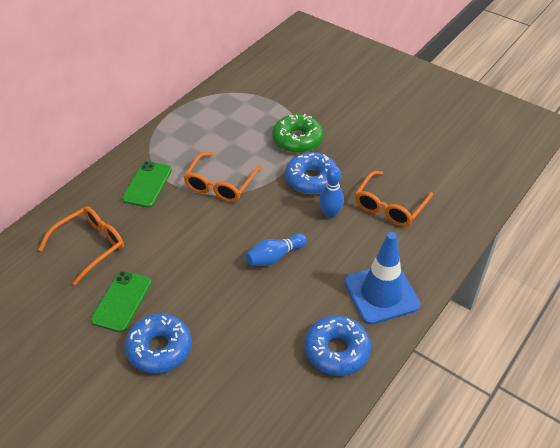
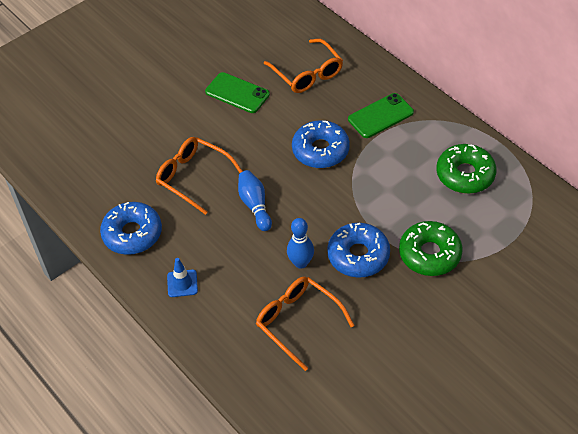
camera: 105 degrees right, 5 degrees up
(147, 184) = (380, 116): green phone -> green phone turned 60 degrees counterclockwise
(159, 349) = (180, 115): blue donut -> blue donut (320, 150)
(210, 127) = (465, 174): none -> green donut
(220, 185) = (367, 173): orange glasses -> orange glasses (193, 177)
(381, 293) = (182, 283): blue traffic cone -> blue traffic cone, size x0.47

